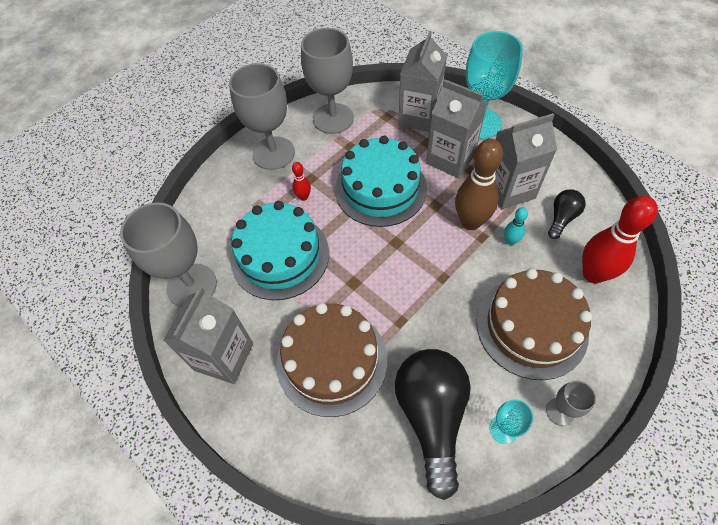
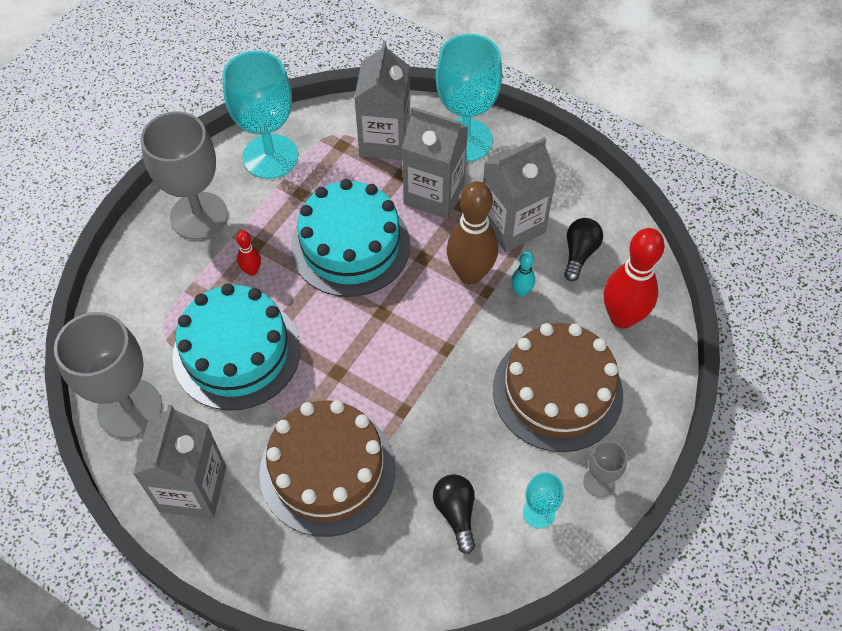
camera: 15 degrees left, 0 degrees up
(333, 118) = (270, 156): grey goblet -> turquoise goblet
(431, 416) = (456, 513): black light bulb -> black light bulb, size x0.49

